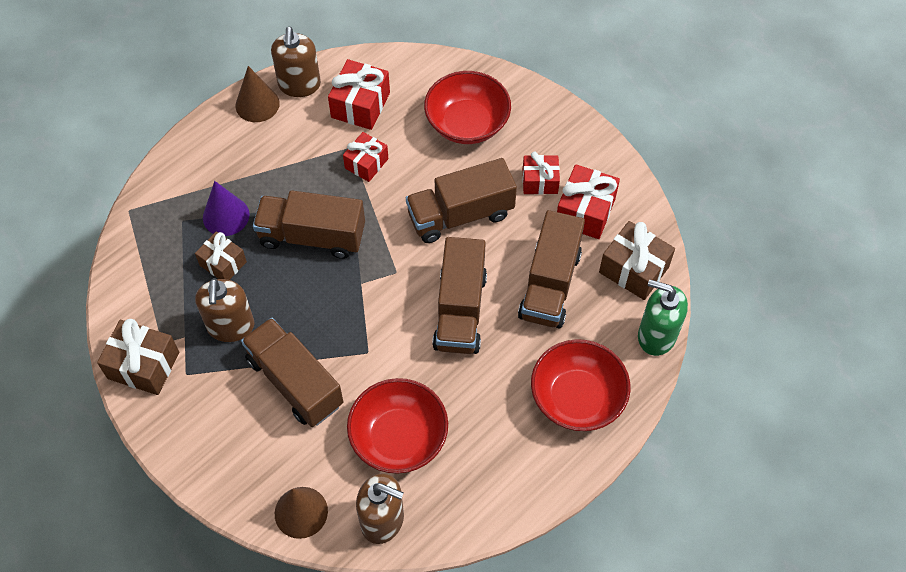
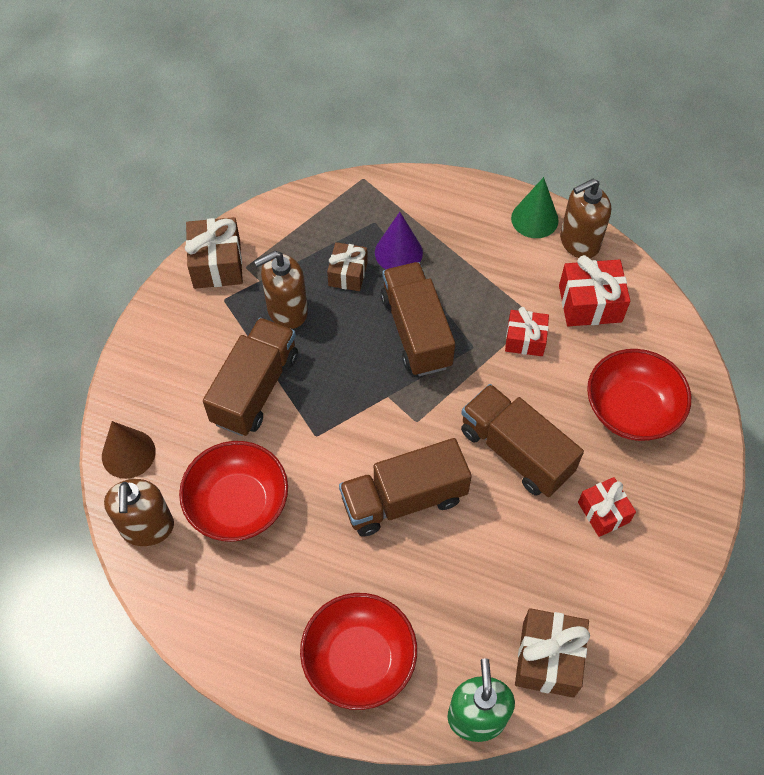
camera: 65 degrees right, 0 degrees up
(257, 104) = (534, 219): brown cone -> green cone
(550, 285) = (480, 575): brown truck -> none
(585, 211) = (593, 575): red gift -> none

